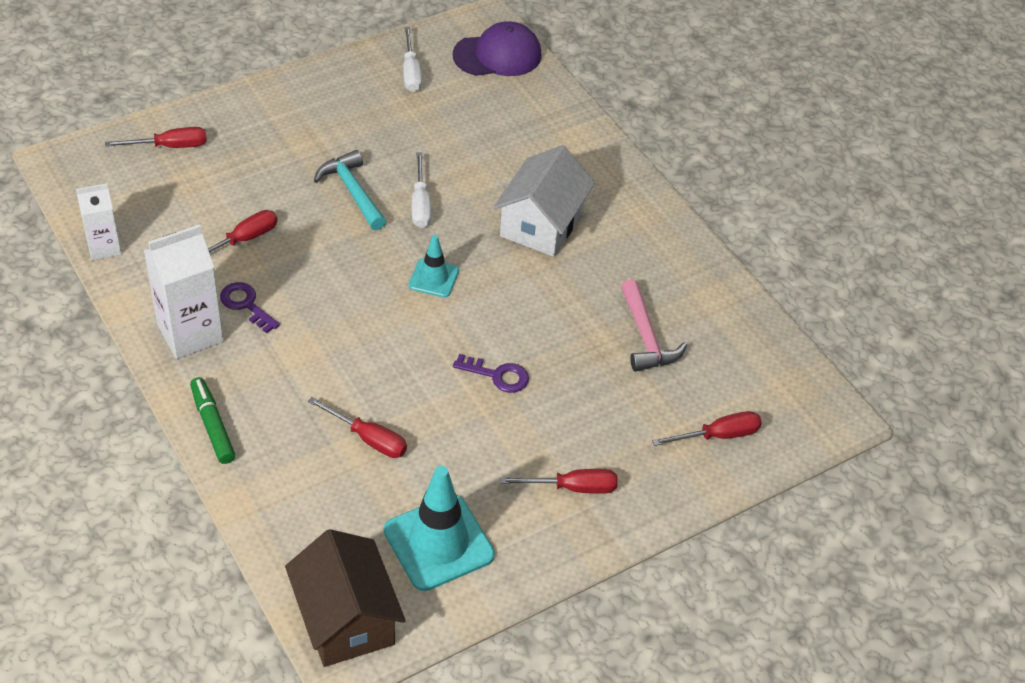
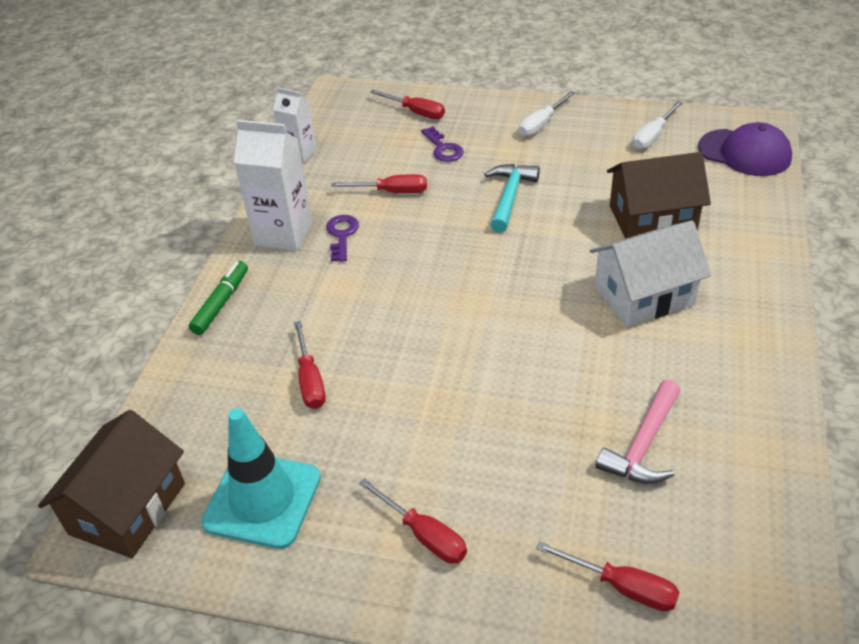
camera: 50 degrees right, 5 degrees down
(420, 204) = (553, 230): white screwdriver -> white screwdriver (541, 124)
(433, 278) = (501, 289): turquoise traffic cone -> none
(485, 153) = (652, 219): none -> brown house
(497, 375) = (467, 395): purple key -> purple key (443, 148)

